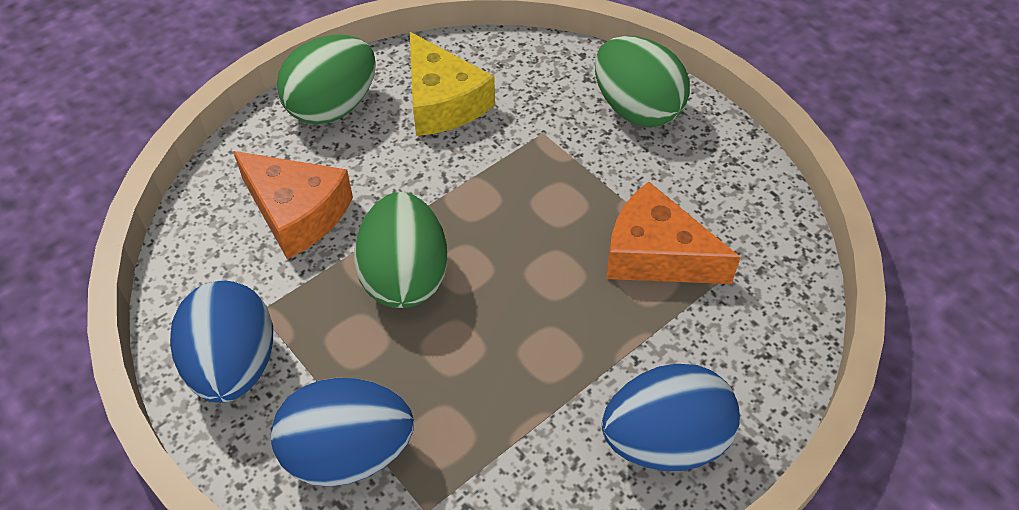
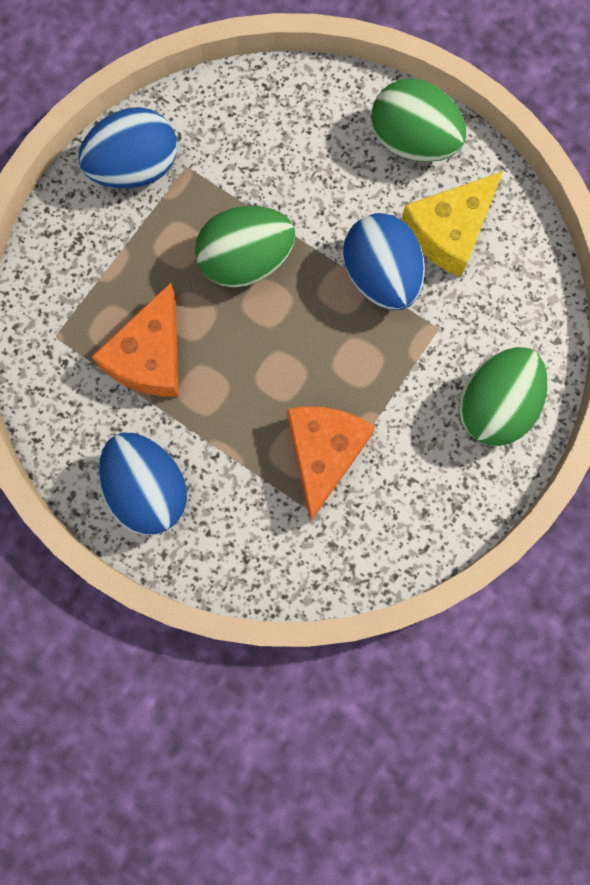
camera: 75 degrees right, 25 degrees up
(296, 213) = (287, 156): orange cheese -> orange cheese (149, 356)
(348, 453) = (85, 271): blue egg -> blue egg (381, 276)

